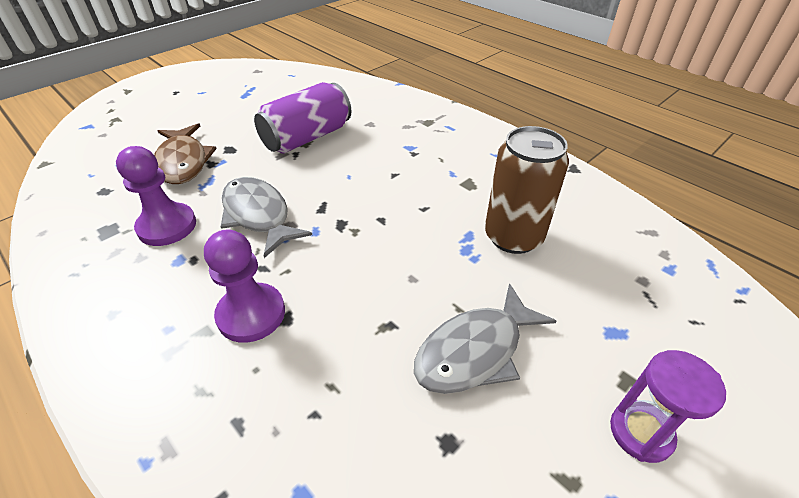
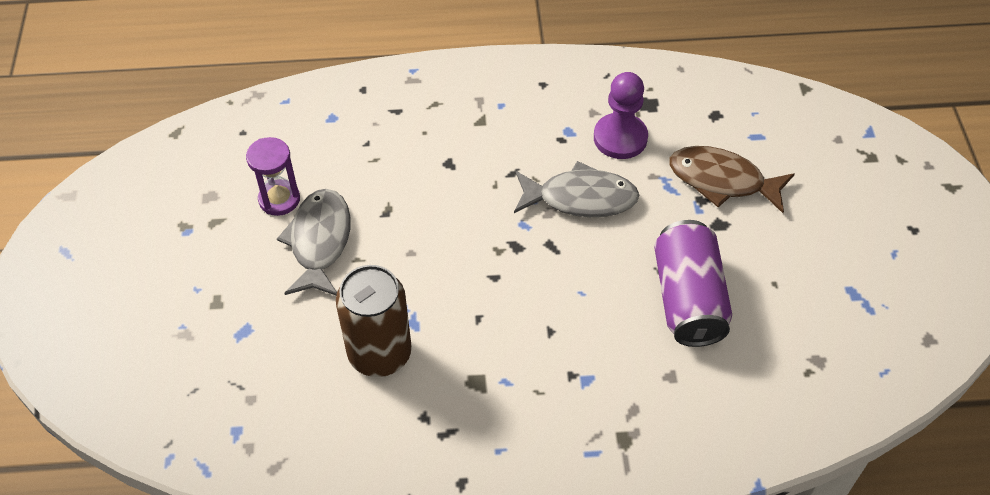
camera: 130 degrees right, 10 degrees up
(251, 314) = (471, 148): purple pawn -> none
(640, 432) = (192, 276): purple hourglass -> purple hourglass (279, 199)

